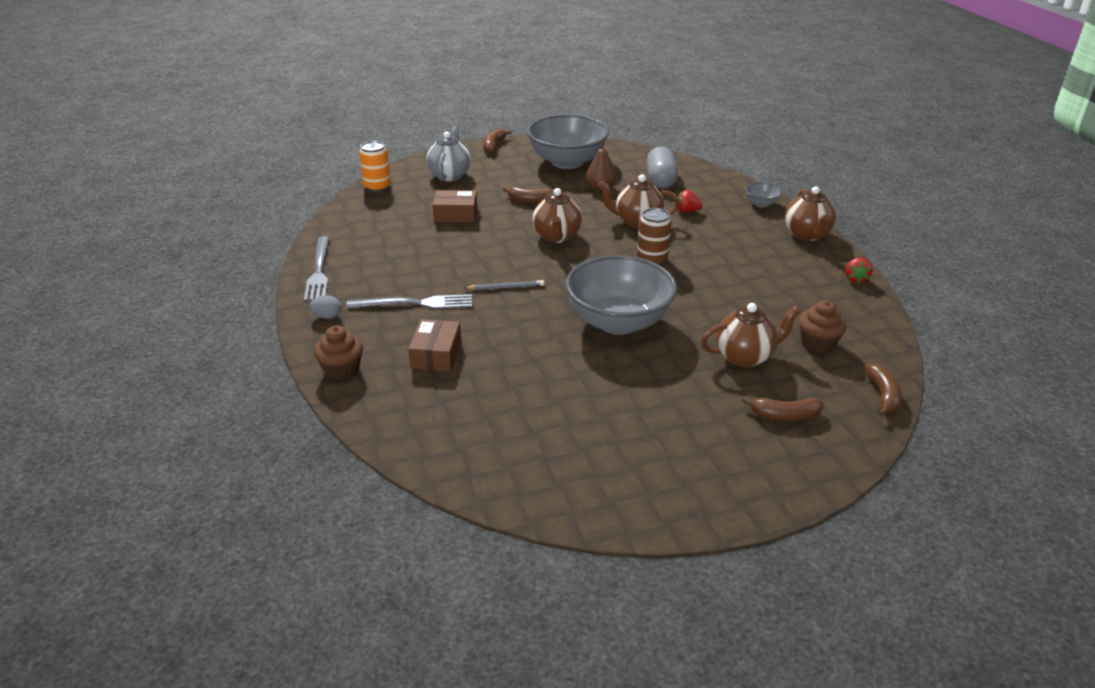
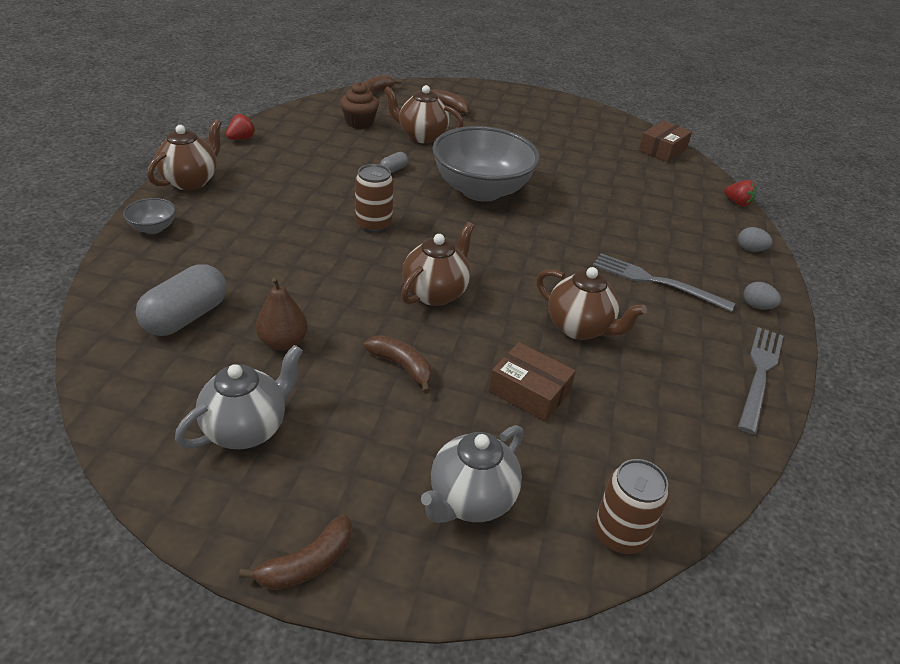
camera: 150 degrees left, 5 degrees up
(342, 370) = (750, 249): brown cupcake -> grey egg
(377, 187) = (620, 534): orange can -> brown can
(436, 354) = (660, 229): brown box -> brown box (662, 150)
(506, 287) = (551, 259): grey pencil -> none
(567, 162) = (246, 429): grey bowl -> grey teapot
(637, 221) = (320, 270): brown teapot -> brown teapot (579, 328)
(687, 211) = (245, 257): red strawberry -> red strawberry (737, 203)
(708, 308) = (394, 169): none -> grey capsule

